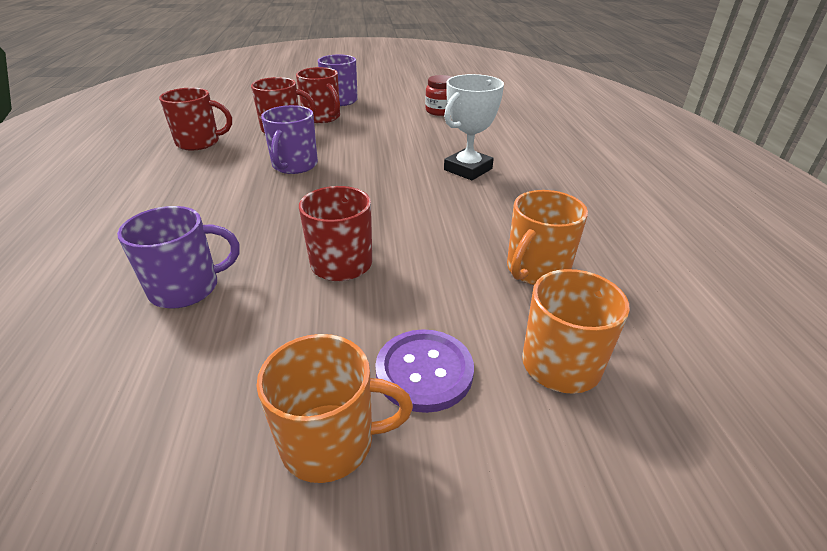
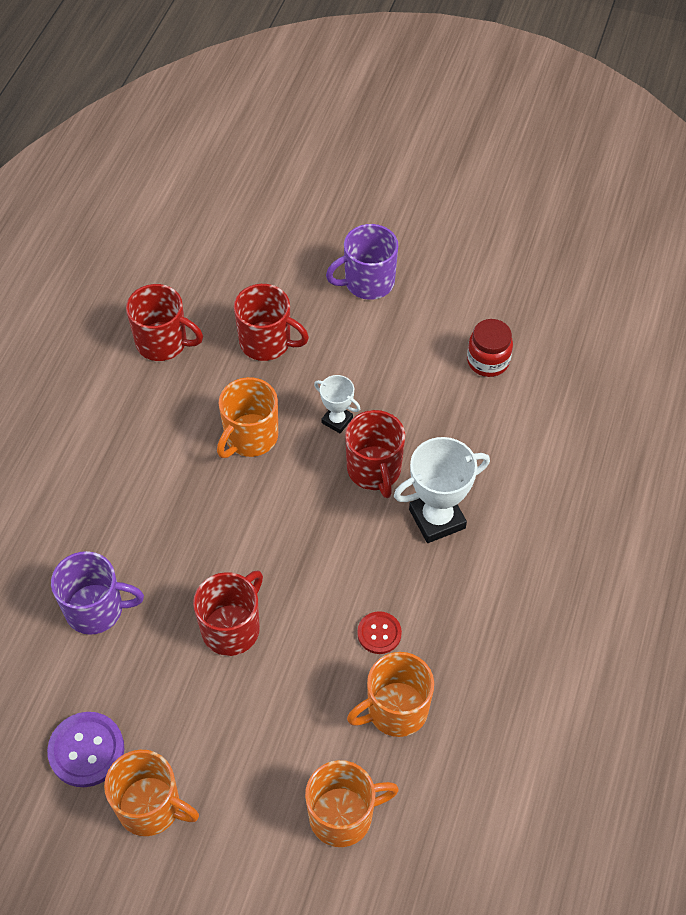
camera: 25 degrees right, 20 degrees up
(294, 165) = (250, 437): purple mug -> orange mug
(322, 117) = (327, 325): red mug -> red mug (374, 470)
(358, 147) = (337, 420): none -> white trophy
(424, 371) = (238, 778): purple button -> purple button (86, 750)
(478, 231) = (379, 633): none -> red button

